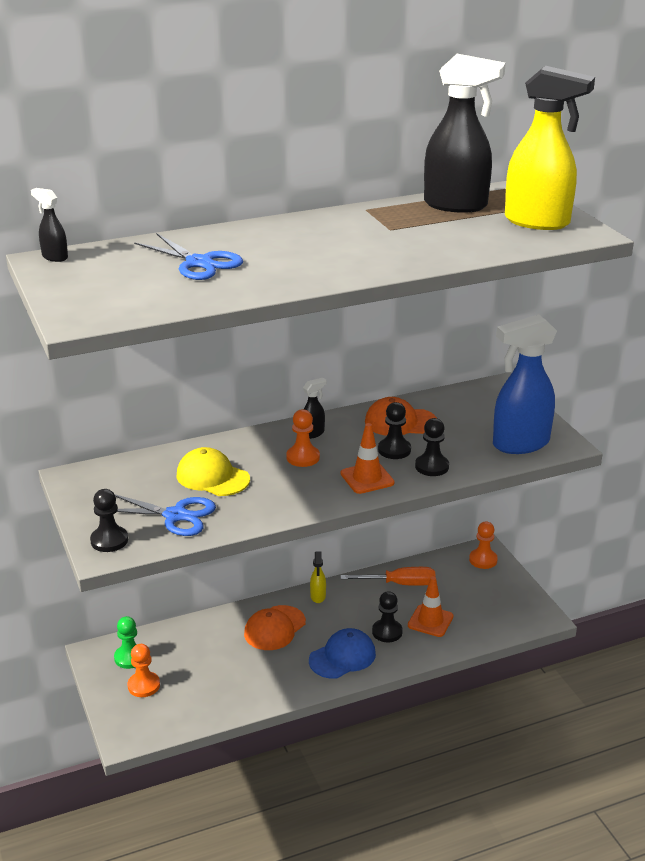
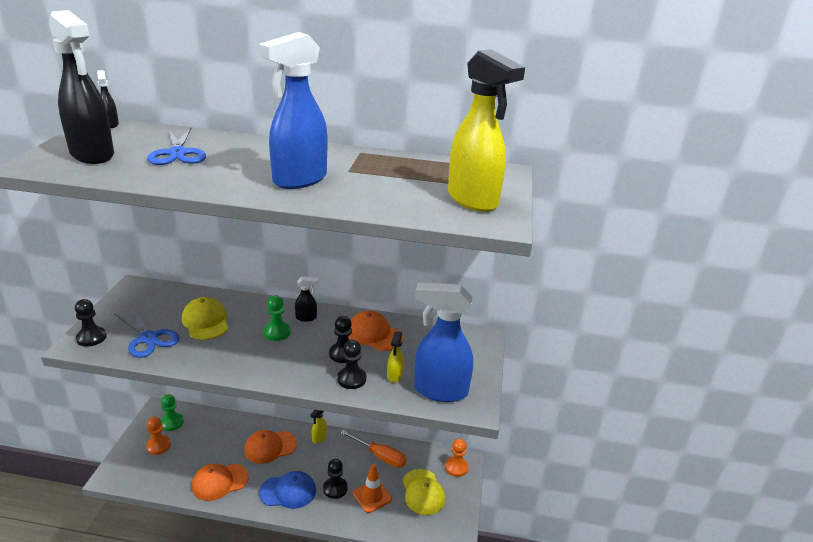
camera: 30 degrees right, 0 degrees up
(258, 683) = (219, 482): none -> orange cap
(303, 457) = (277, 332): orange pawn -> green pawn
(366, 251) = (299, 180): none -> blue spray bottle
(367, 478) = (296, 367): orange traffic cone -> none
(456, 205) = (432, 169): black spray bottle -> black spray bottle (92, 155)
(466, 448) = (394, 376): none -> yellow spray bottle
(474, 595) = (423, 492): none -> yellow cap

